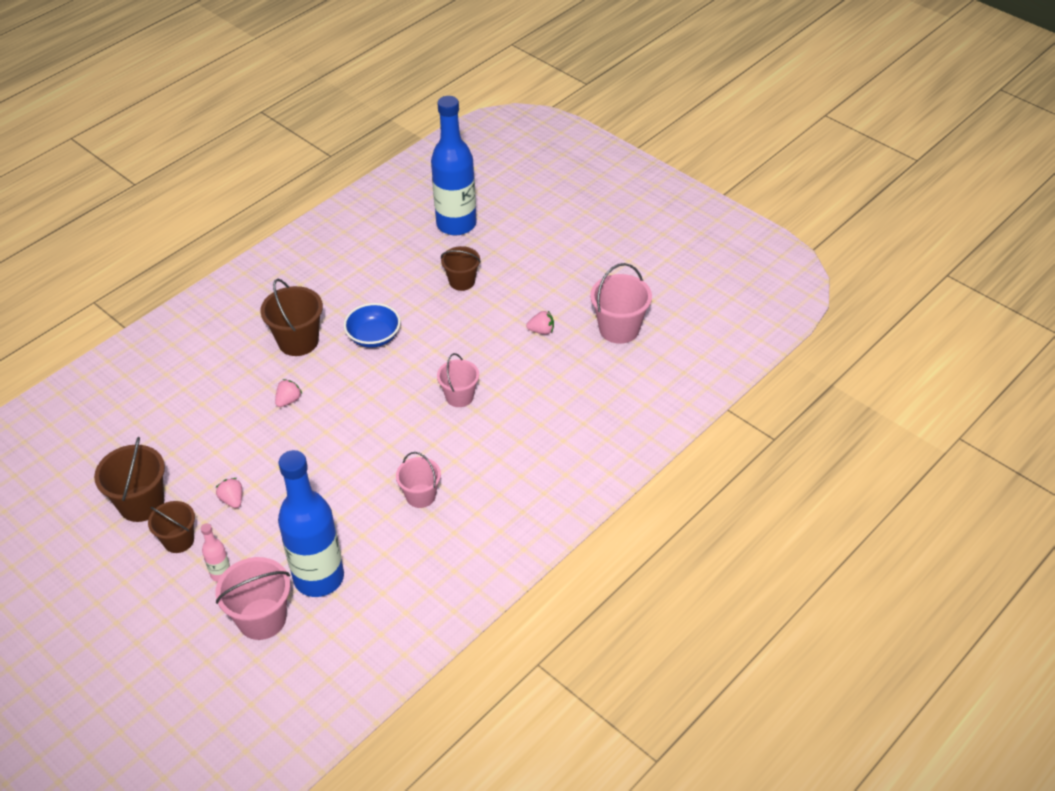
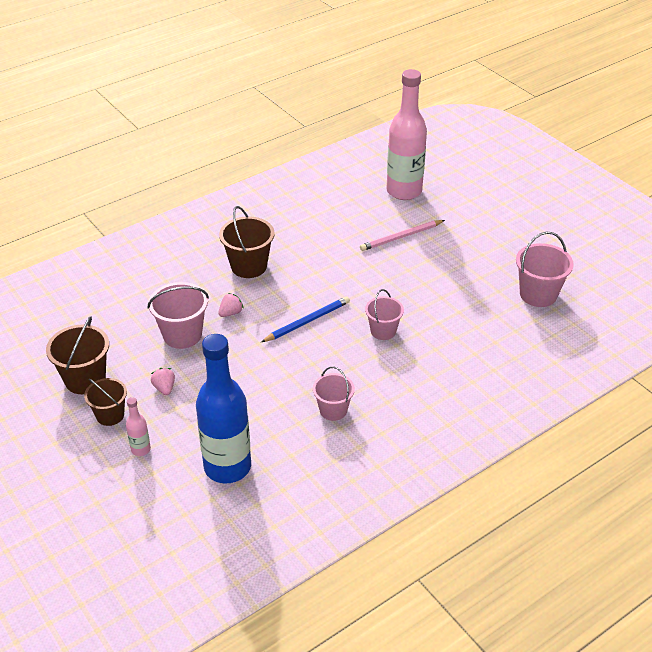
camera: 10 degrees right, 5 degrees down
(262, 619) = (169, 495): pink bucket -> pink bucket (182, 335)
(374, 337) = (315, 271): blue bowl -> none
(375, 398) = (307, 321): none -> blue pencil
(456, 224) = (404, 191): blue bottle -> pink bottle
(462, 281) = (401, 237): brown bucket -> pink pencil
(541, 331) = (466, 286): pink strawberry -> none

